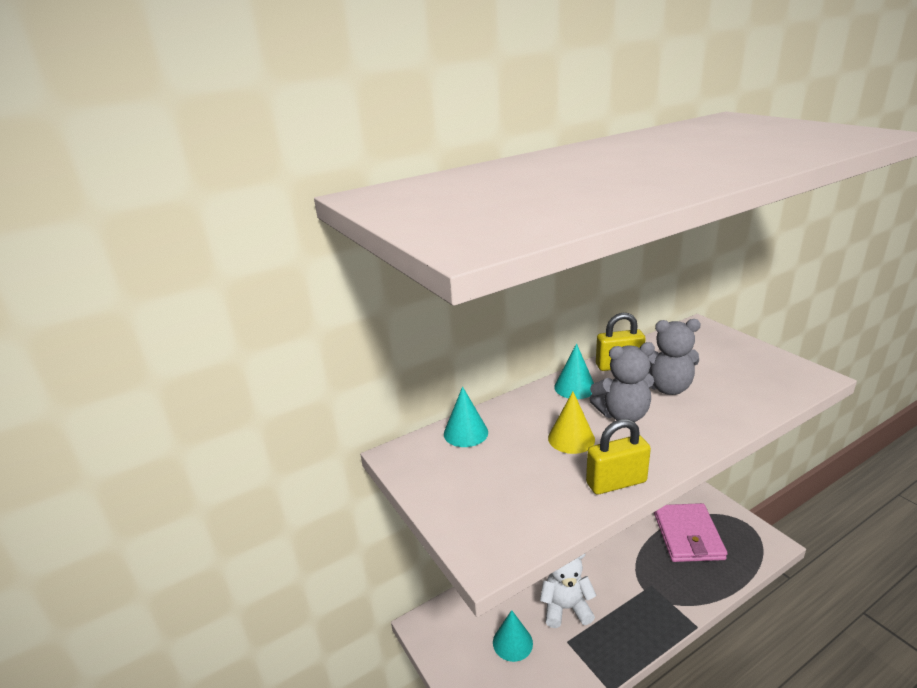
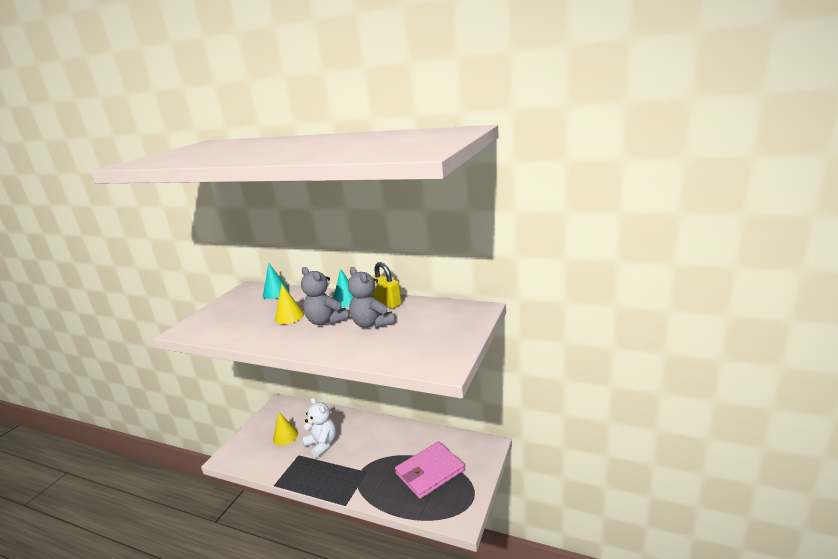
camera: 55 degrees right, 5 degrees down
(512, 642) = (285, 436): turquoise cone -> yellow cone
(616, 482) = (255, 339): yellow padlock -> none

